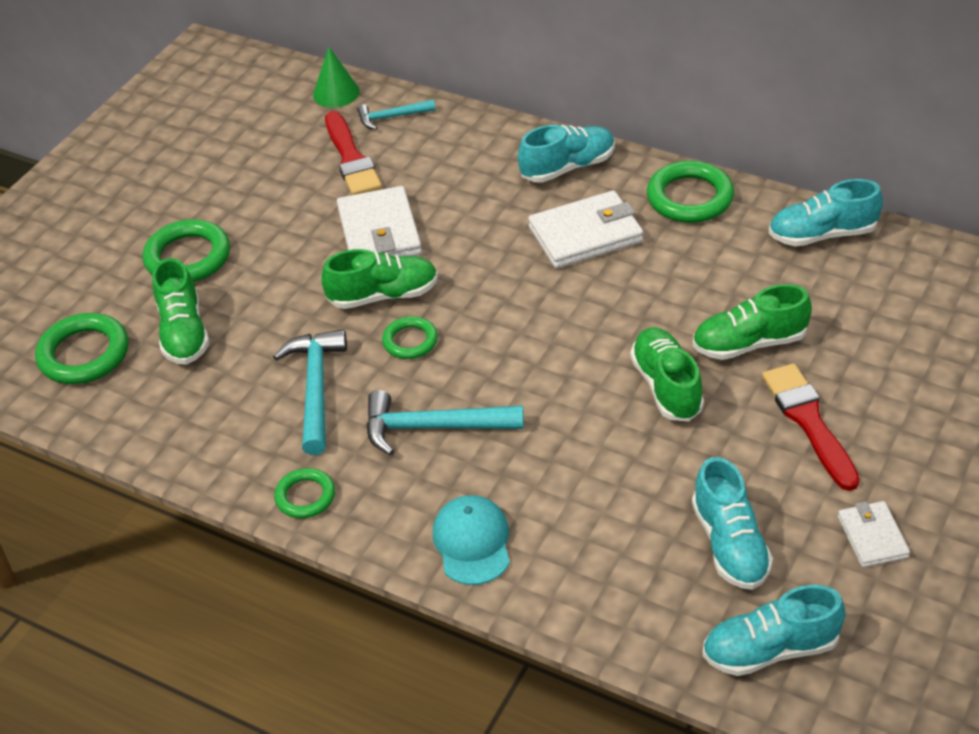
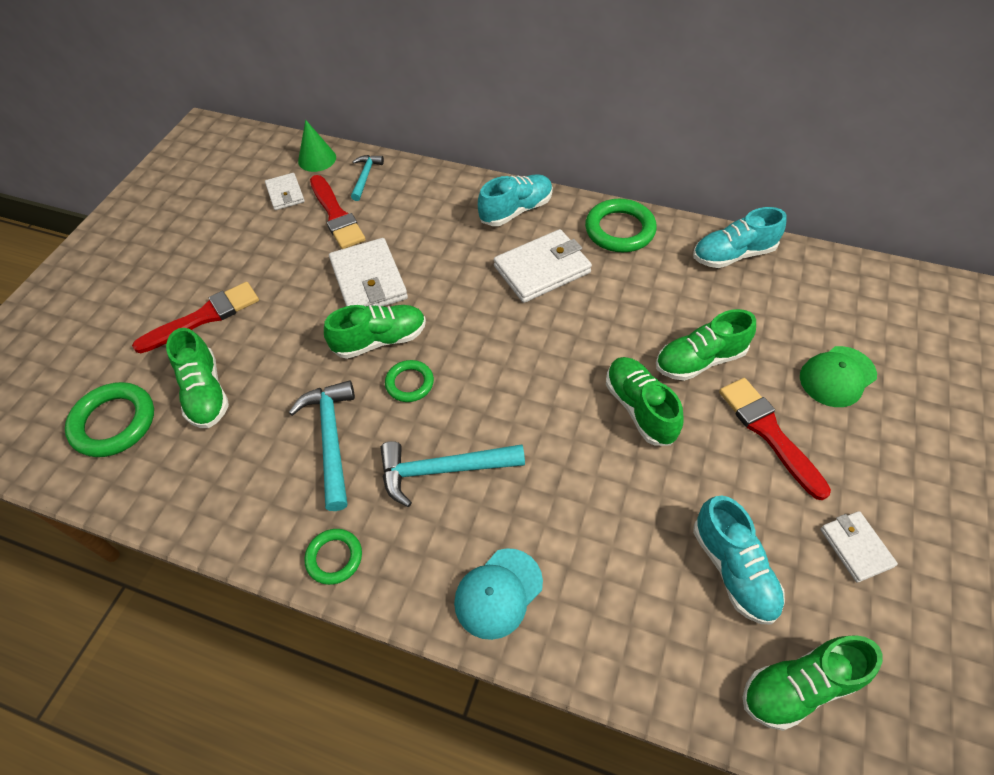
camera: 10 degrees left, 10 degrees up
(188, 257) = (204, 317): green ring -> red brush
(294, 130) = (285, 194): none -> white wallet
(392, 117) = (365, 177): turquoise hammer -> turquoise hammer turned 120 degrees clockwise
(472, 542) = (498, 593): turquoise cap -> turquoise cap turned 120 degrees counterclockwise
(770, 649) = (799, 686): turquoise shoe -> green shoe
(908, 372) = (837, 376): none -> green cap

